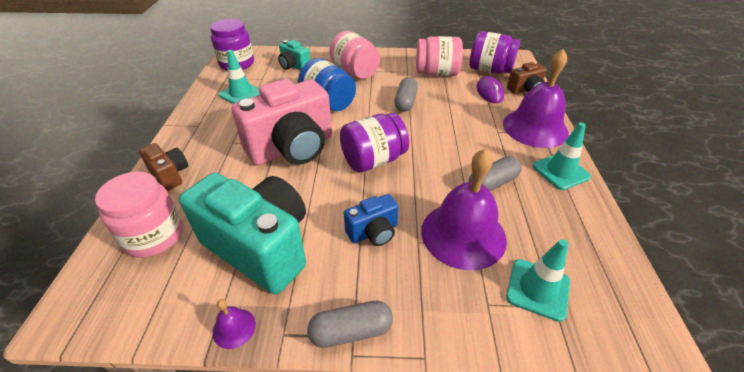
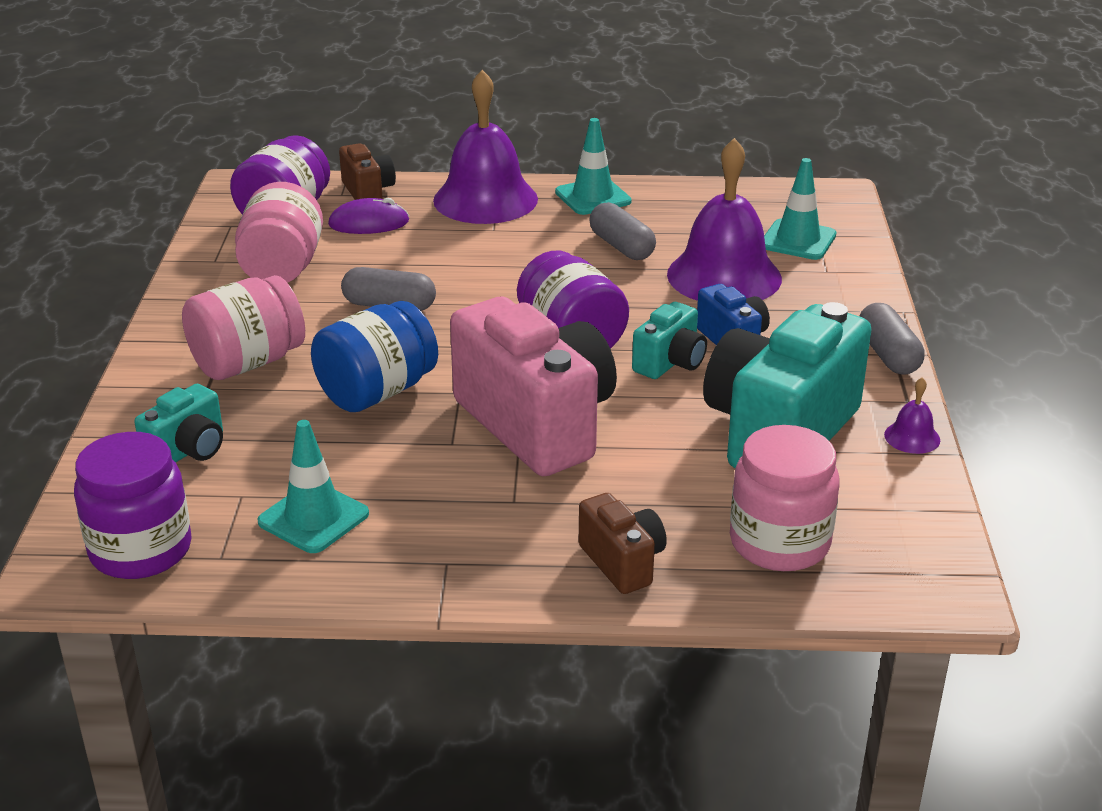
camera: 90 degrees left, 10 degrees down
(170, 175) = (622, 562): brown camera -> brown camera turned 105 degrees clockwise
(347, 200) = (670, 363): none -> turquoise camera

